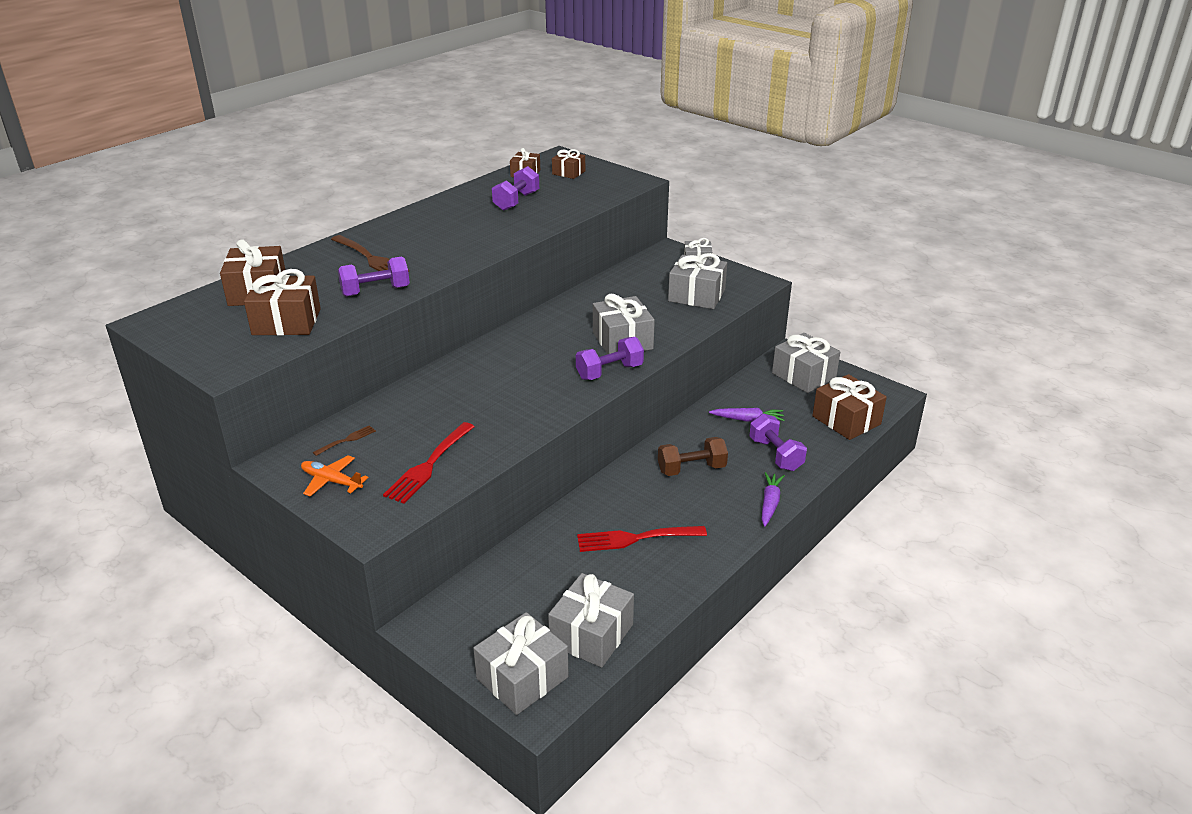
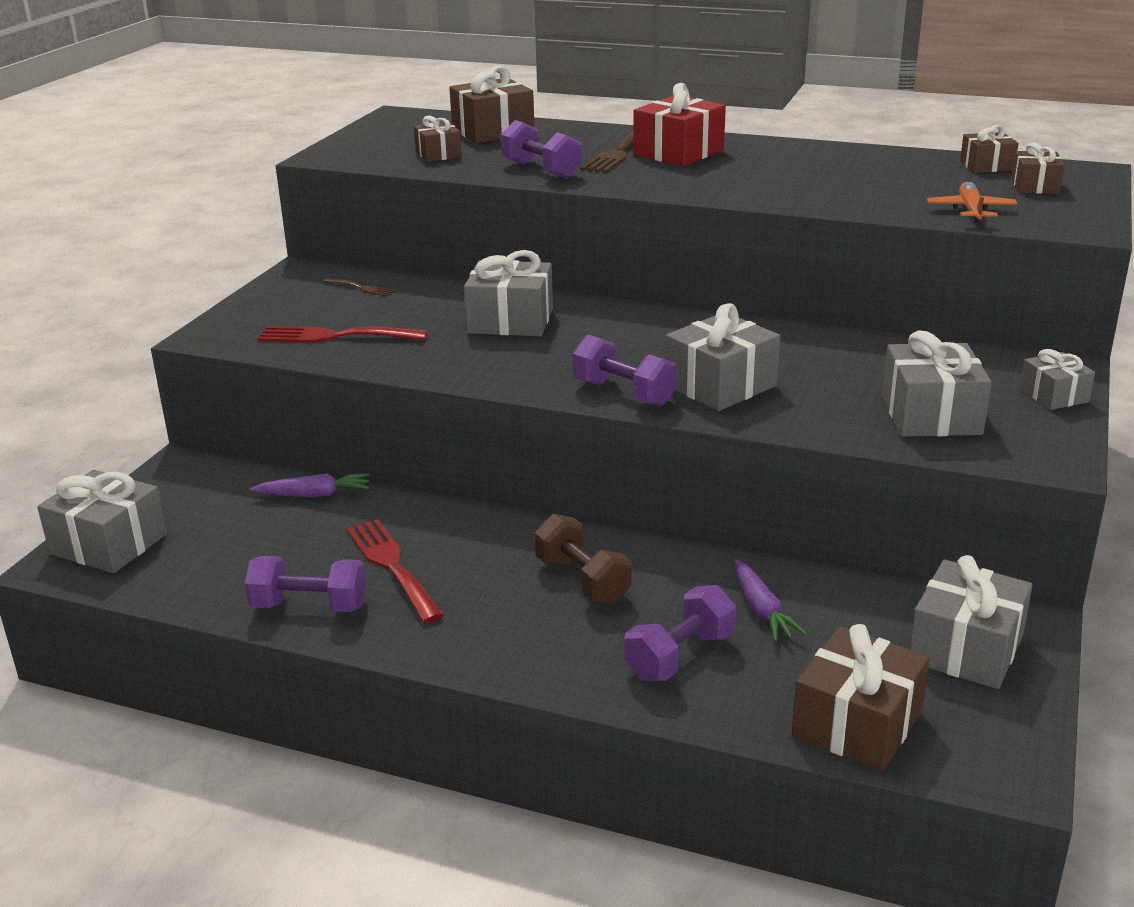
camera: 70 degrees right, 5 degrees down
(286, 322) = (438, 154): brown gift -> brown gift, size x0.58
(332, 481) = (282, 300): orange plane -> orange plane (970, 211)
(397, 241) = (678, 152): none -> red gift
(516, 201) = (883, 179): purple dumbbell -> purple dumbbell (309, 606)
(591, 634) = (191, 573): grey gift -> grey gift (510, 321)
(770, 503) = (540, 672): purple carrot -> purple carrot (315, 495)

